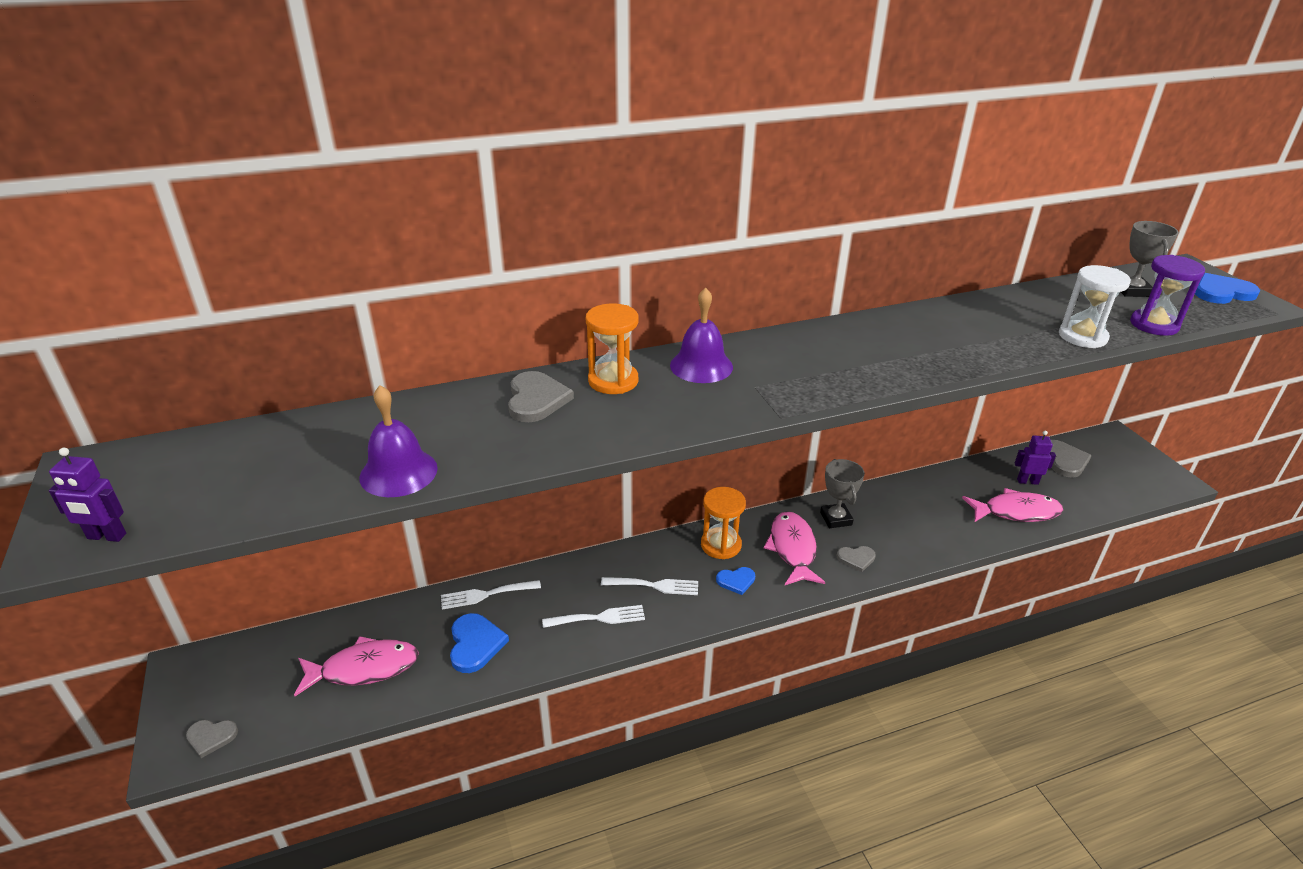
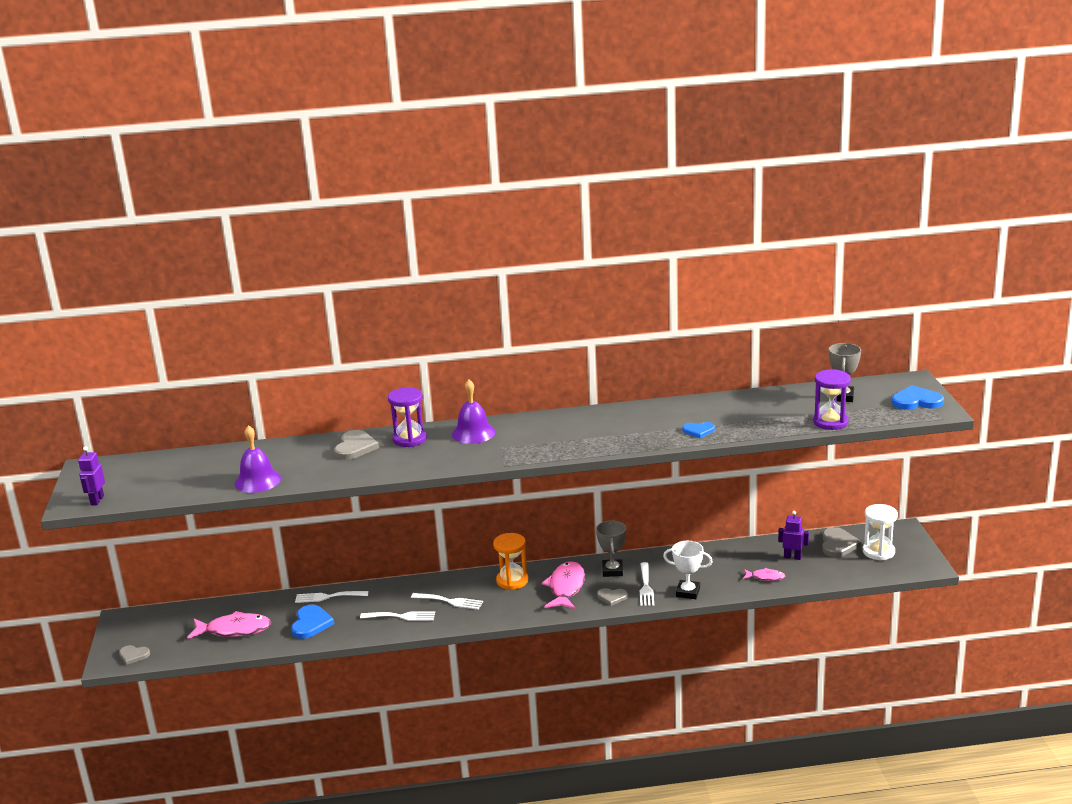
camera: 15 degrees right, 10 degrees down
(106, 536) = (97, 500): purple robot -> purple robot turned 75 degrees clockwise
(613, 381) = (409, 439): orange hourglass -> purple hourglass
(736, 581) = (511, 603): blue heart -> blue heart (698, 431)
(888, 539) = (646, 587): none -> white fork
(942, 542) = (688, 592): none -> white trophy
(1016, 512) = (765, 577): pink fish -> pink fish, size x0.52
(1082, 337) = (765, 427): white hourglass -> white hourglass (878, 552)

